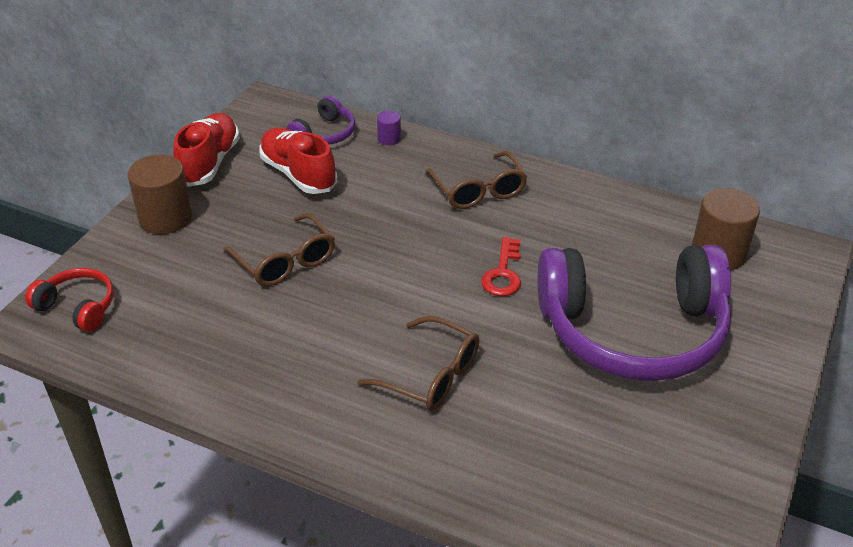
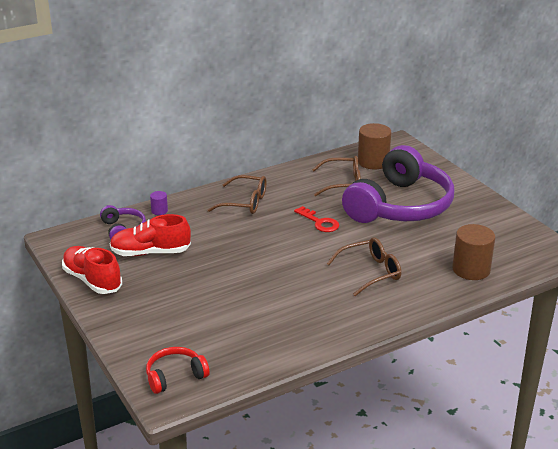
camera: 55 degrees left, 10 degrees down
(165, 218) = (128, 315): brown cylinder -> brown cylinder (471, 269)
(285, 261) = (227, 285): brown glasses -> brown glasses (343, 183)

